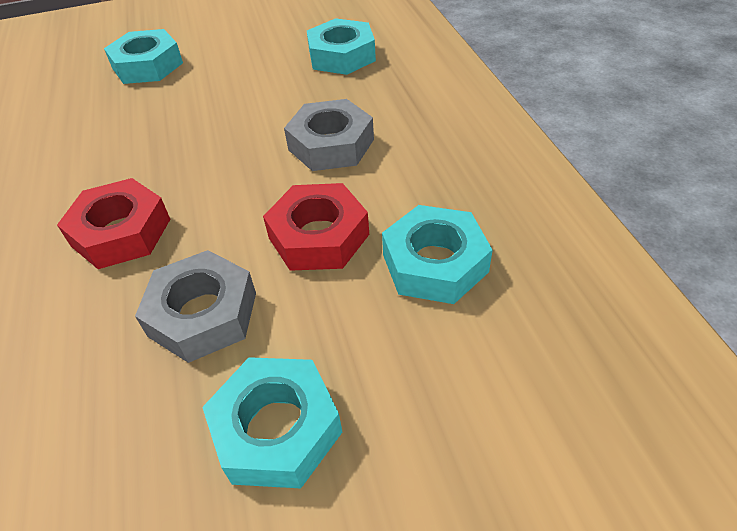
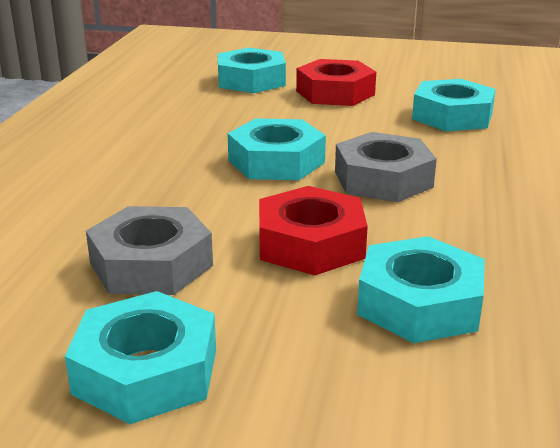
camera: 25 degrees right, 20 degrees down
(121, 232) = (130, 186): red nut -> red nut (335, 93)
(233, 155) = (276, 161): none -> turquoise nut

